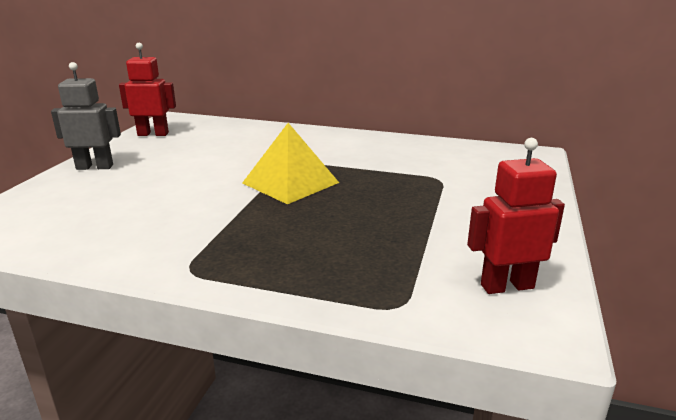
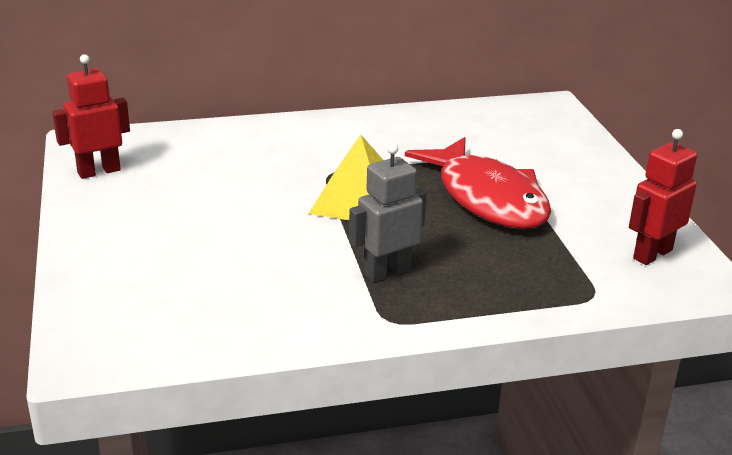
camera: 30 degrees left, 5 degrees up
(95, 167) = (101, 237): grey robot -> grey robot (387, 272)
(395, 203) = (487, 198): none -> red fish

